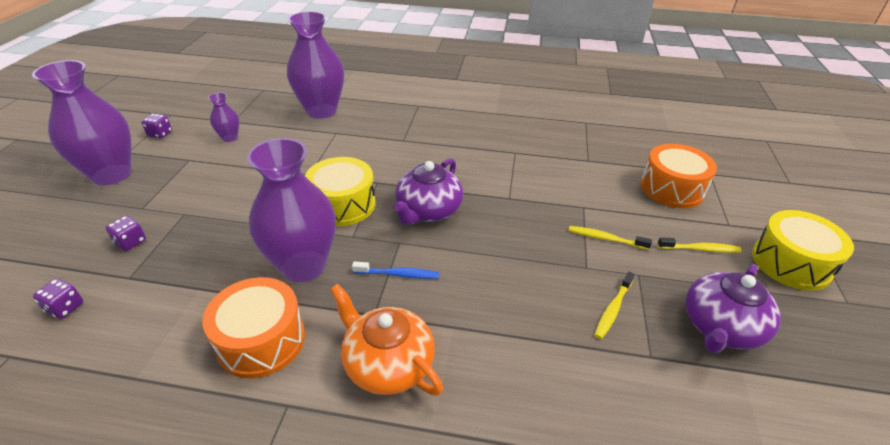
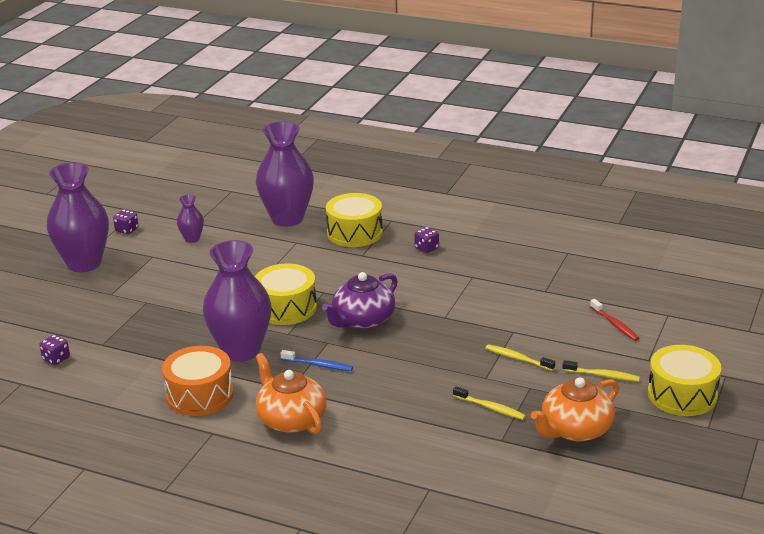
camera: 15 degrees right, 10 degrees down
(130, 242) = (102, 319): purple dice -> purple dice (426, 248)
(389, 119) = (354, 233): none -> yellow drum
(613, 309) = (490, 408): yellow toothbrush -> yellow toothbrush turned 105 degrees counterclockwise
(671, 188) = (615, 324): orange drum -> red toothbrush
(720, 327) = (575, 430): purple teapot -> orange teapot

